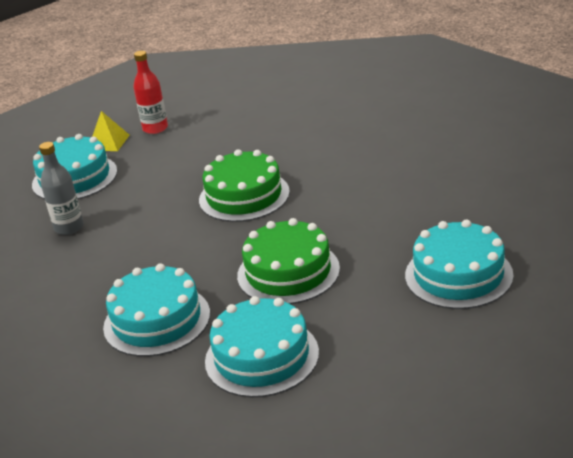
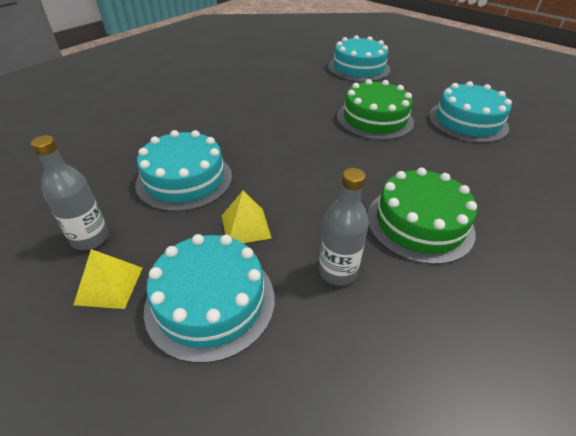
camera: 105 degrees left, 10 degrees up
(136, 187) = (245, 226): none -> yellow pyramid
(155, 128) = (90, 238): red bottle -> grey bottle
(157, 320) = (460, 171): turquoise cake -> turquoise cake (184, 179)
(244, 196) = (269, 149): green cake -> green cake (419, 223)

